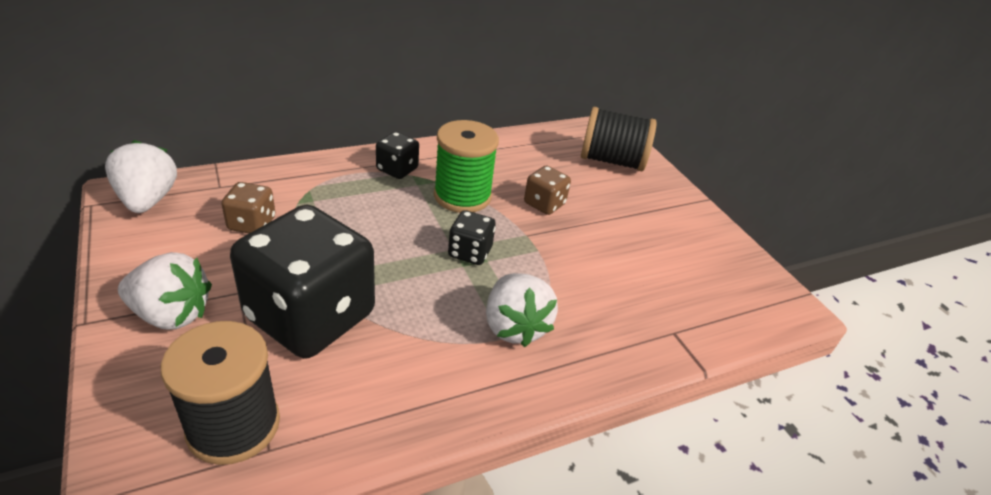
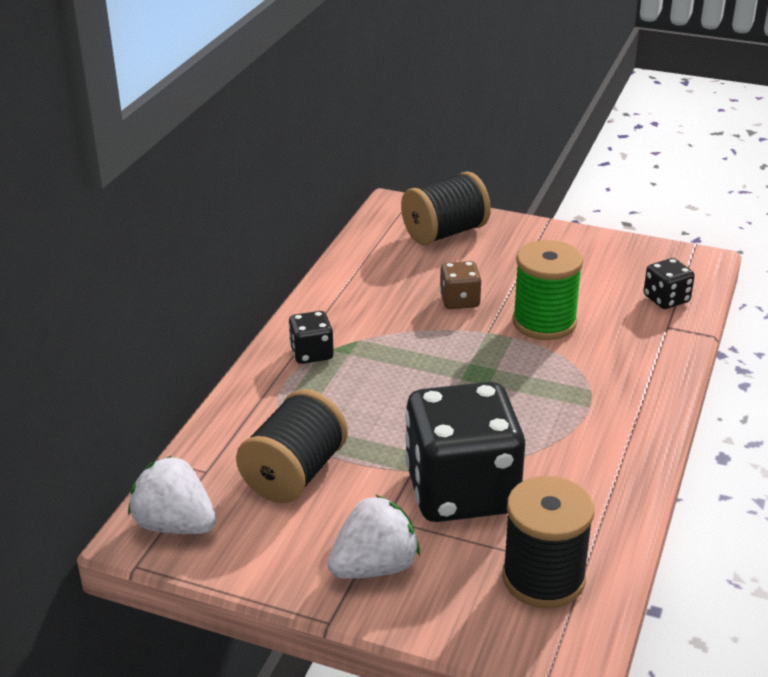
camera: 40 degrees left, 5 degrees down
(252, 224) = (294, 474): brown dice -> black spool
(462, 196) = (397, 337): green spool -> green spool (544, 322)
(470, 252) = (476, 372): black dice -> black dice (666, 299)
(514, 326) = (584, 395): white strawberry -> none

